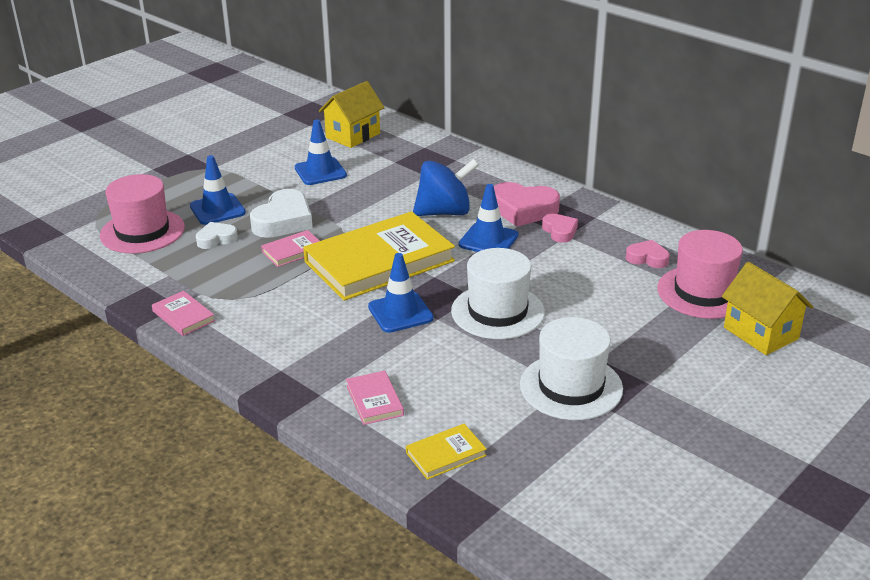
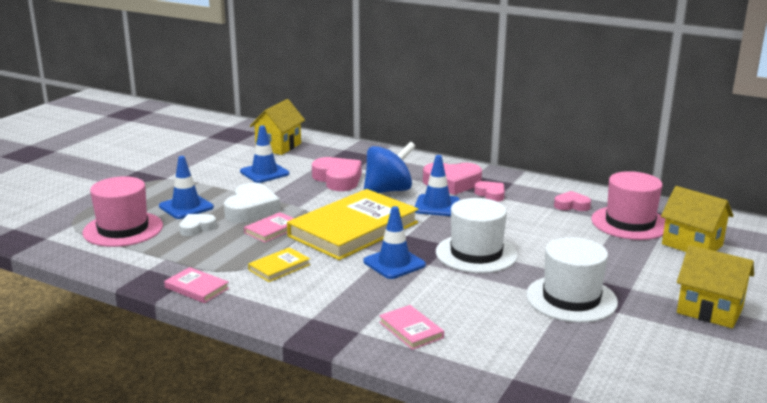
camera: 15 degrees left, 10 degrees down
(396, 190) = (338, 179): none -> pink heart
(446, 454) = (499, 362): yellow book -> yellow book (279, 267)
(723, 426) = (709, 310): none -> yellow house

